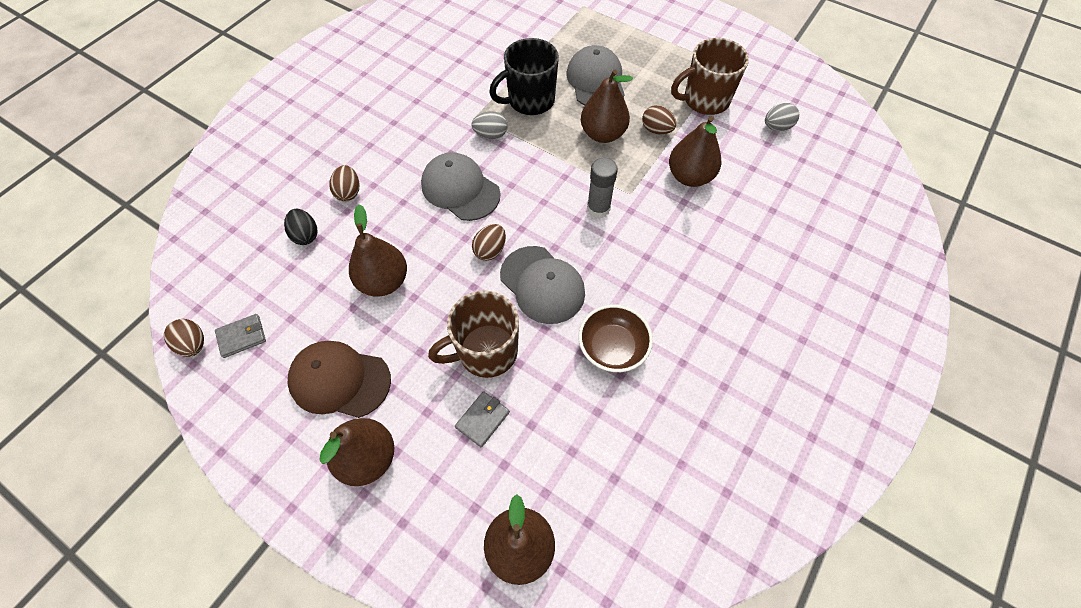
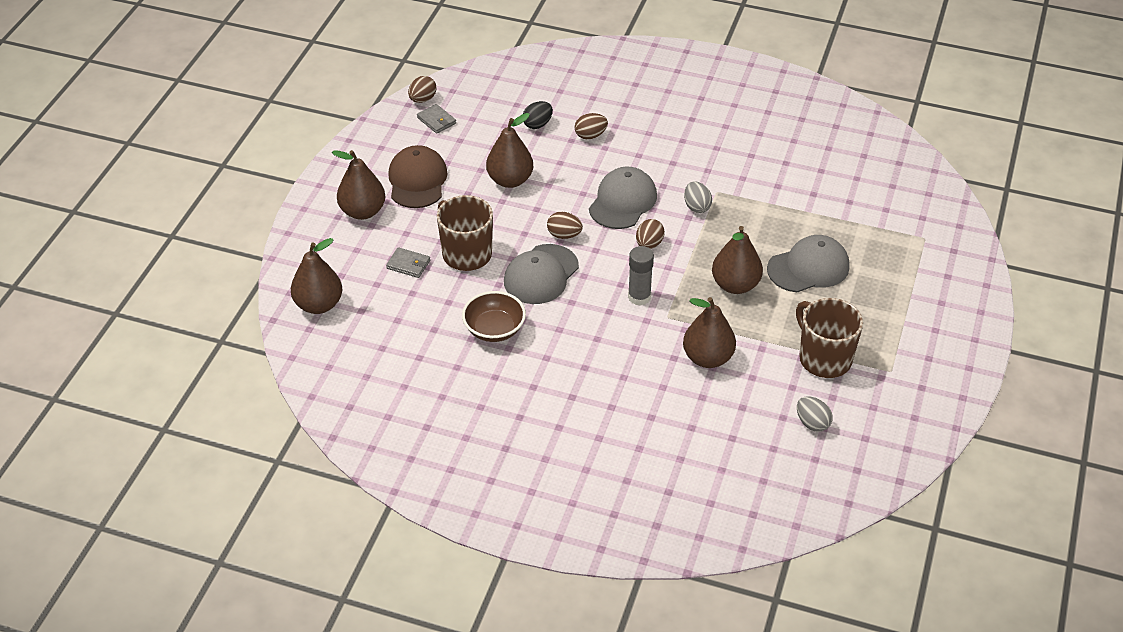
camera: 75 degrees right, 15 degrees down
(530, 101) = (754, 224): black mug -> none
(656, 130) = (760, 325): brown egg -> brown egg (649, 244)

